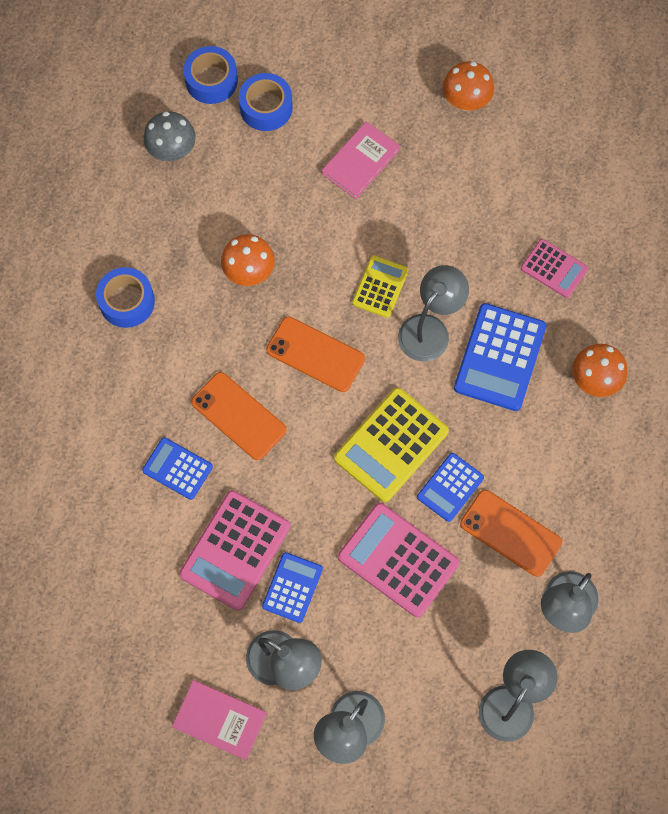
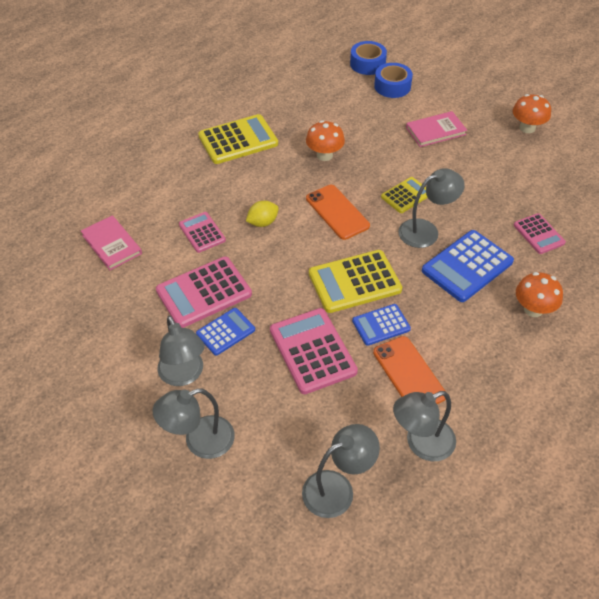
camera: 30 degrees right, 20 degrees down
(127, 302) = (238, 140): blue tape -> yellow calculator
(172, 150) = (320, 85): grey mushroom -> none
(177, 468) = (202, 232): blue calculator -> pink calculator
(220, 720) = (114, 386): pink book -> pink book (112, 244)
(239, 416) = (263, 222): orange phone -> yellow lemon

